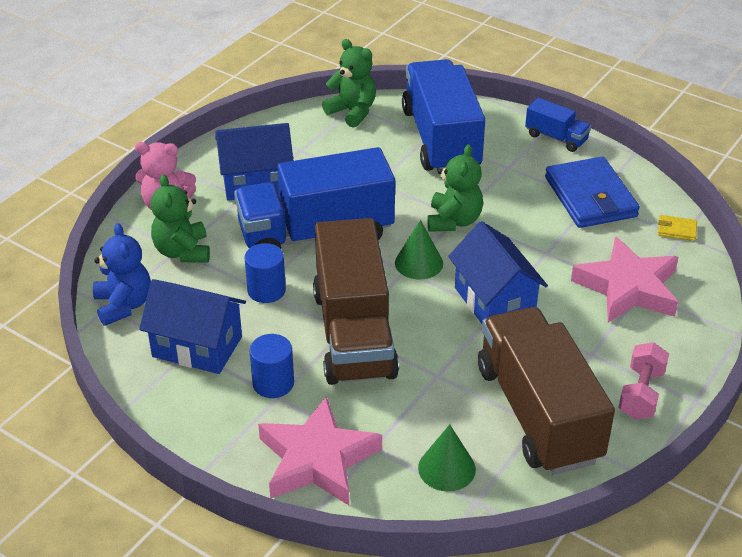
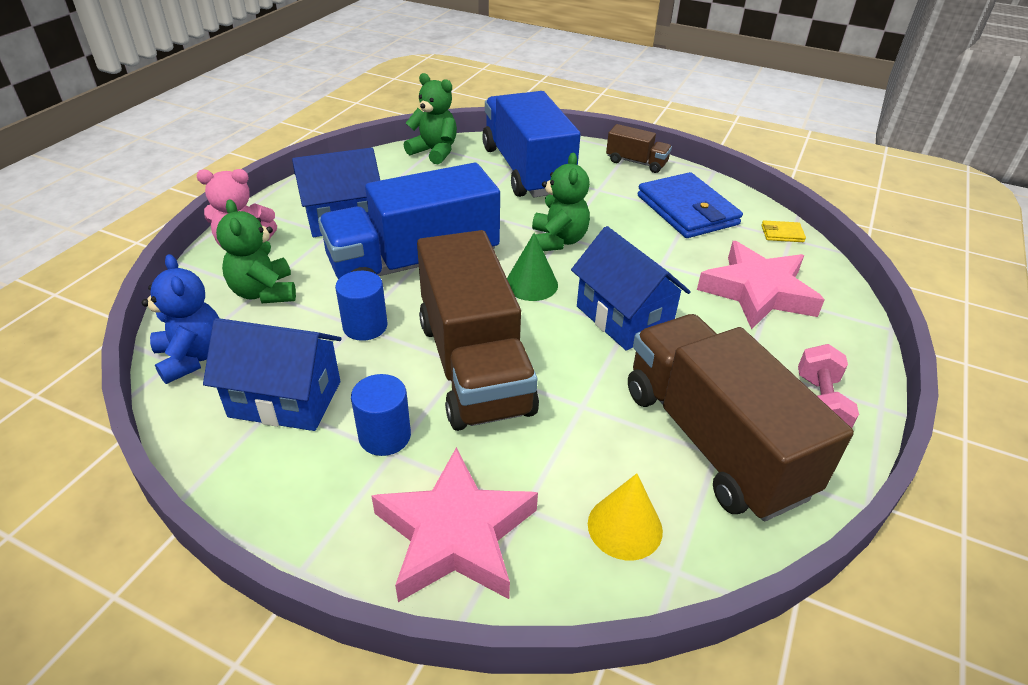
camera: 10 degrees left, 0 degrees up
(446, 468) = (625, 527): green cone -> yellow cone
(556, 138) = (636, 162): blue truck -> brown truck

